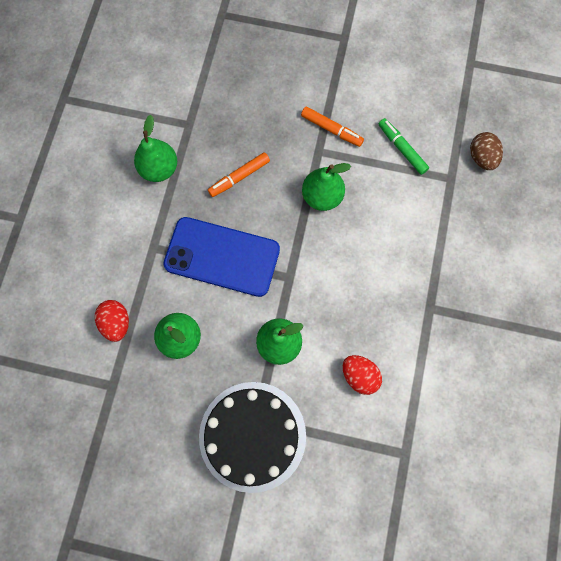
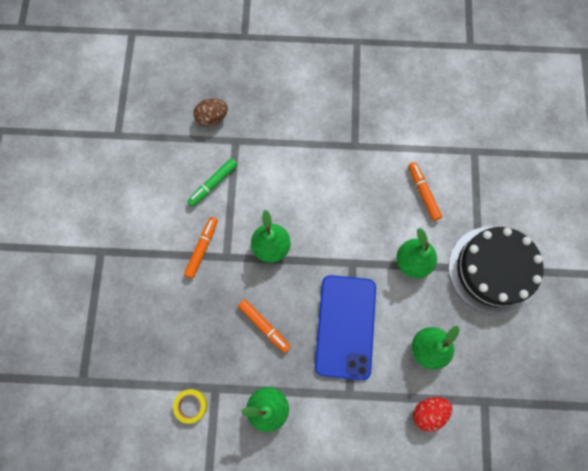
camera: 100 degrees left, 0 degrees up
(178, 101) = (191, 405): none -> yellow tape
(359, 376) = (423, 193): red egg -> orange marker

